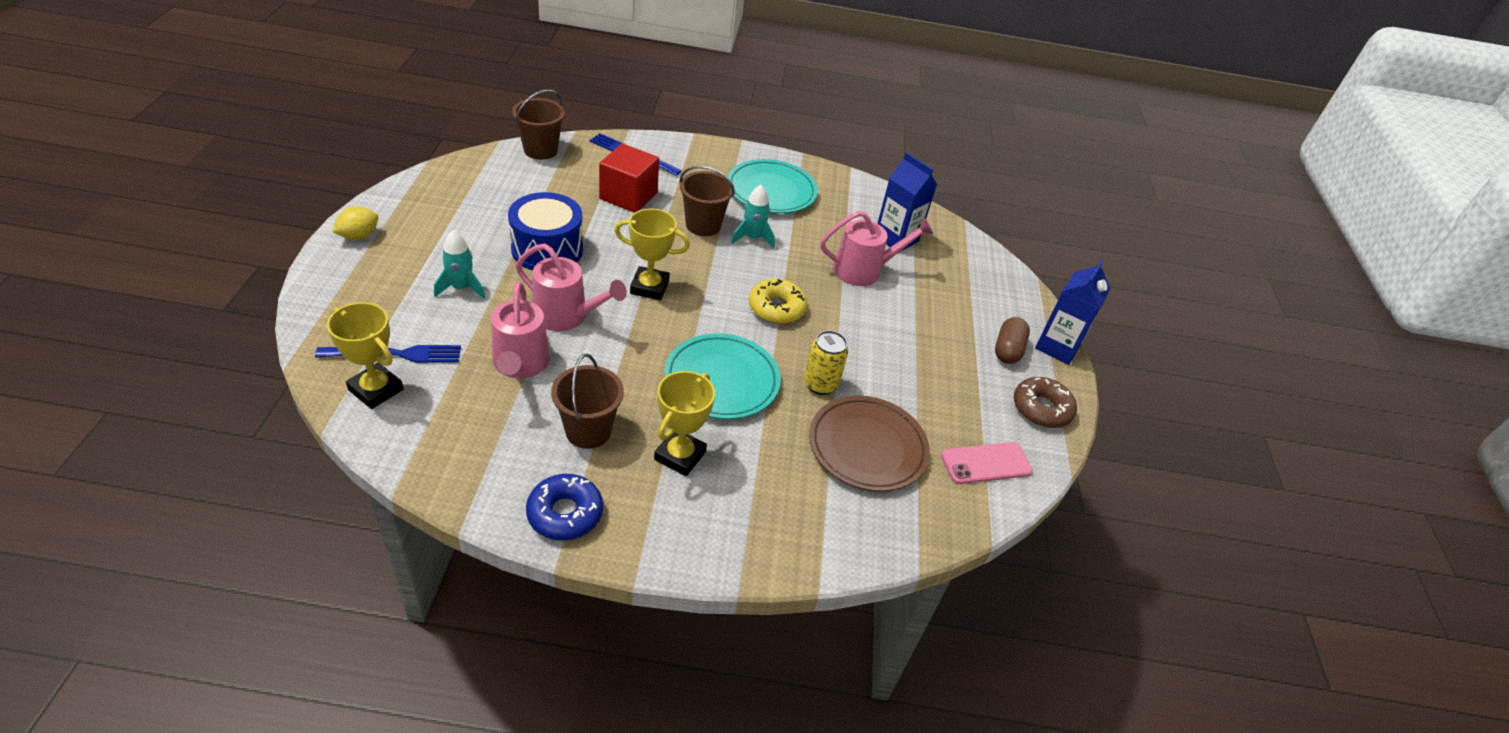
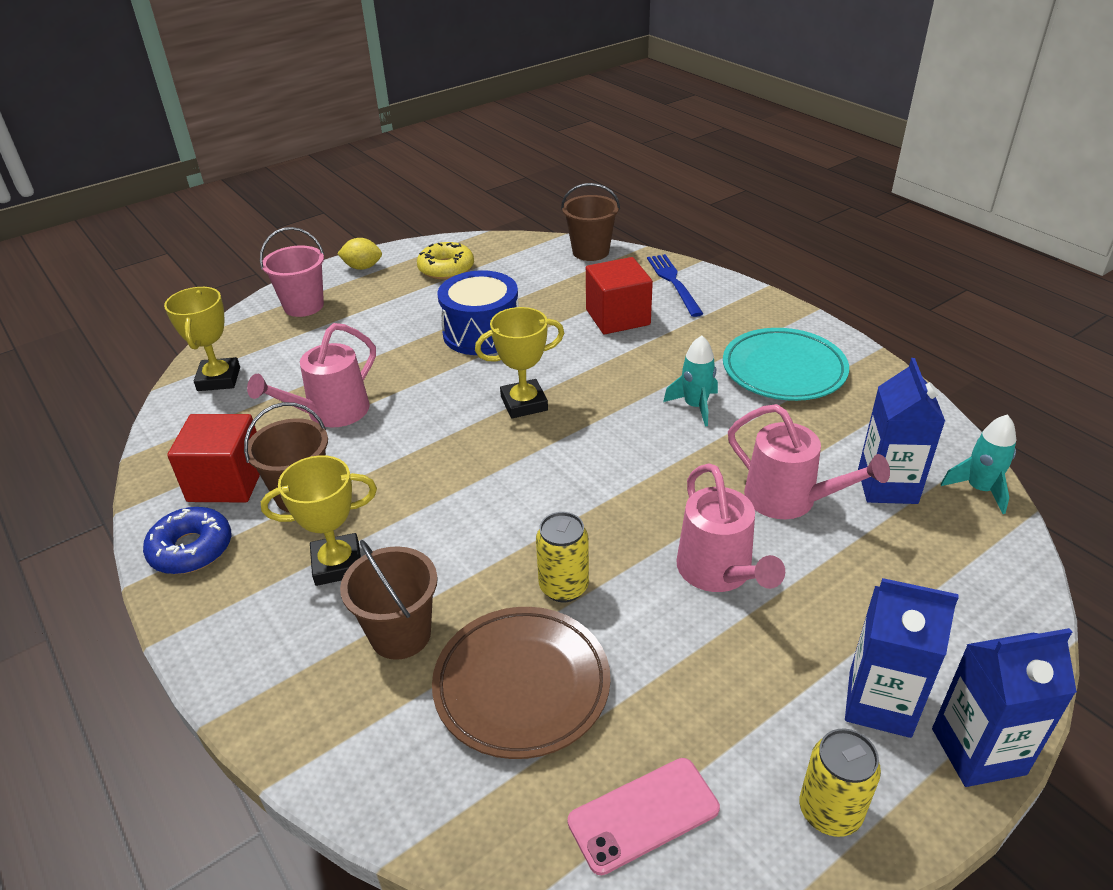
camera: 55 degrees right, 5 degrees down
(355, 293) = (304, 306): none -> pink bucket
(395, 354) = (265, 361): blue fork -> none
(461, 288) = (375, 334): turquoise rocket -> turquoise rocket (979, 489)
(516, 456) = (227, 481): none -> red cube
(567, 316) = (419, 393): pink watering can -> pink watering can (719, 573)
(649, 287) = (524, 403): yellow trophy -> yellow trophy turned 75 degrees counterclockwise
(703, 225) = (657, 372): brown bucket -> brown bucket (400, 634)
(721, 380) = (470, 522): turquoise plate -> none
(776, 308) = (624, 485): yellow donut -> yellow donut (446, 268)
(986, 463) = (643, 815): pink phone -> pink phone turned 60 degrees counterclockwise
(1007, 350) = (879, 703): brown capsule -> blue carton
(1041, 409) = (829, 811): brown donut -> yellow can

